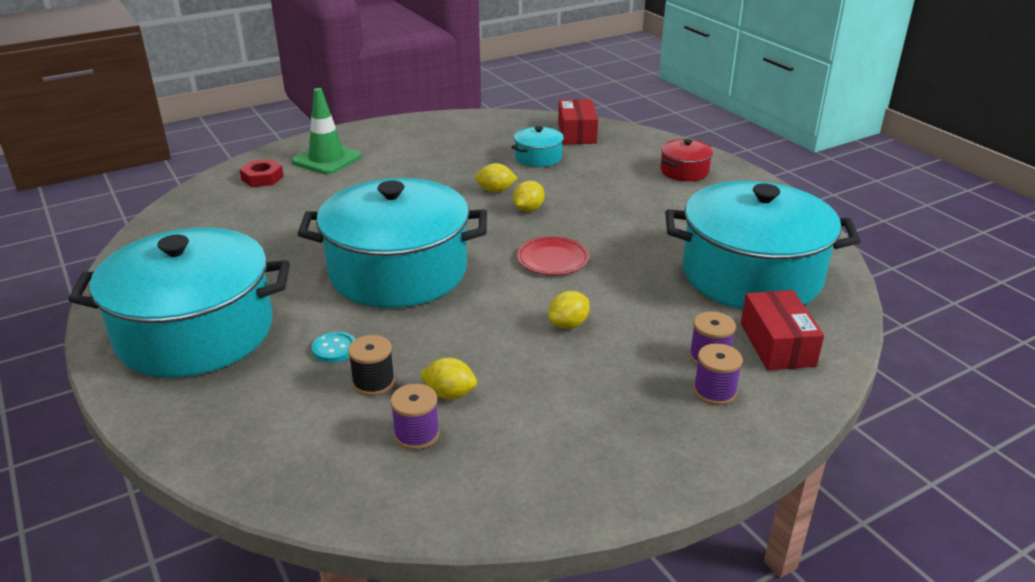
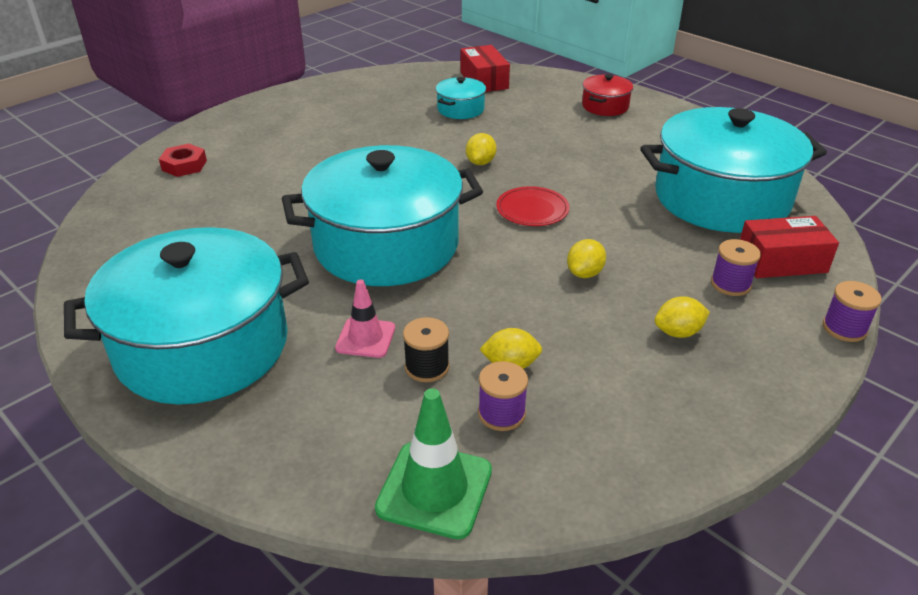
camera: 15 degrees left, 5 degrees up
(327, 159) = (244, 136): green traffic cone -> green traffic cone (434, 489)
(334, 349) = (365, 338): turquoise button -> pink traffic cone
(496, 191) = (438, 148): yellow lemon -> yellow lemon (678, 332)
(714, 392) = (754, 316): purple spool -> purple spool (844, 328)
(777, 344) = (781, 261): red box -> red box turned 75 degrees counterclockwise

